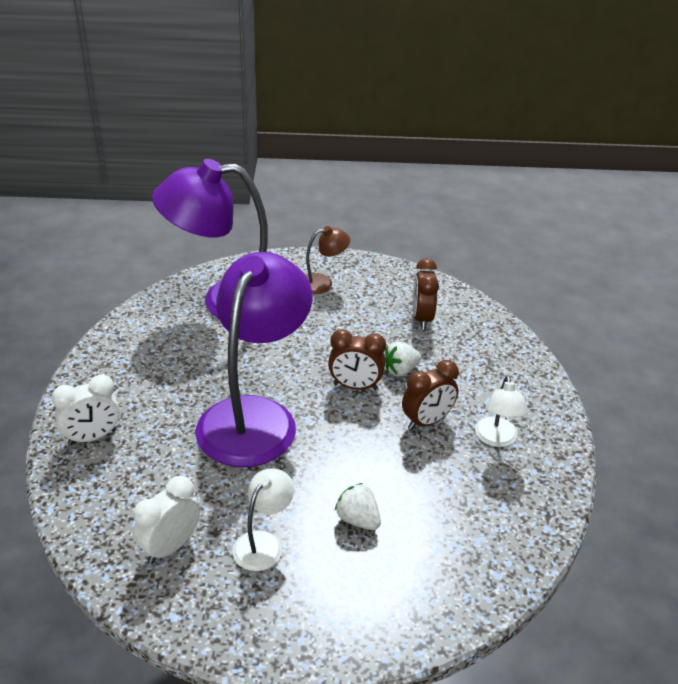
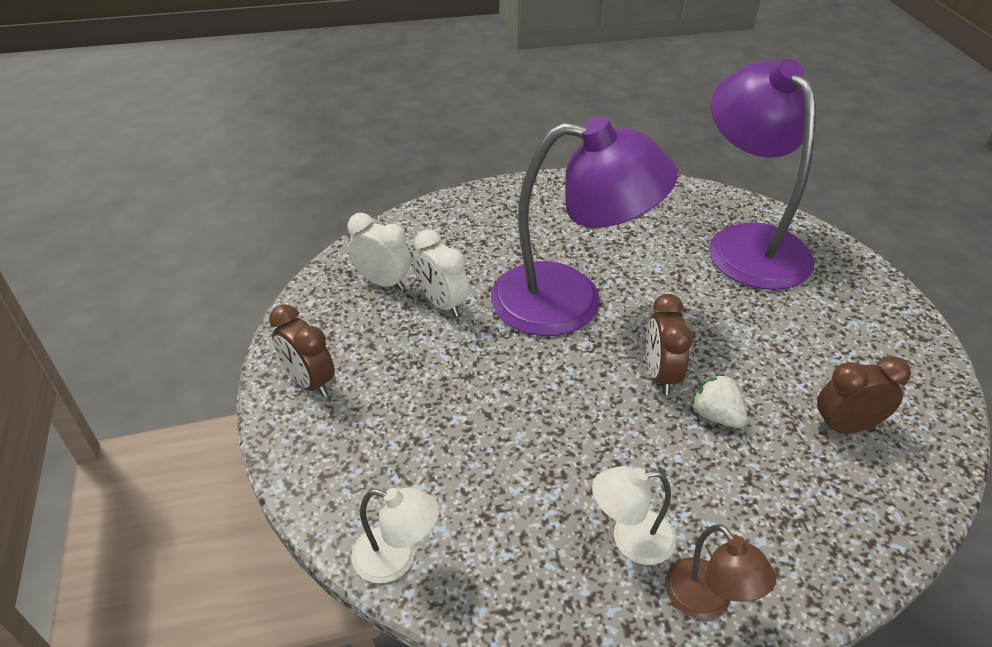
camera: 80 degrees right, 5 degrees up
(92, 437) = (498, 207): white clock -> white clock (442, 304)
(263, 543) = (399, 341): white lamp -> white lamp (397, 558)
(322, 283) = (846, 313): brown lamp -> brown lamp (707, 601)
(358, 519) = (446, 408): white strawberry -> none
(427, 421) = (630, 455): brown clock -> brown clock (309, 382)

